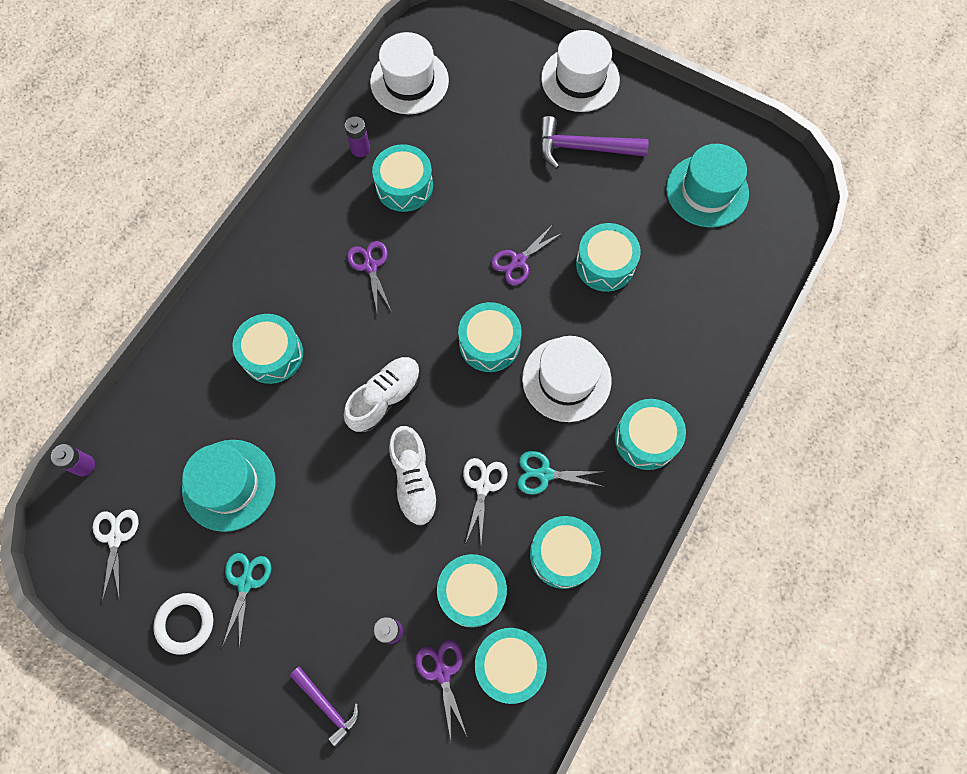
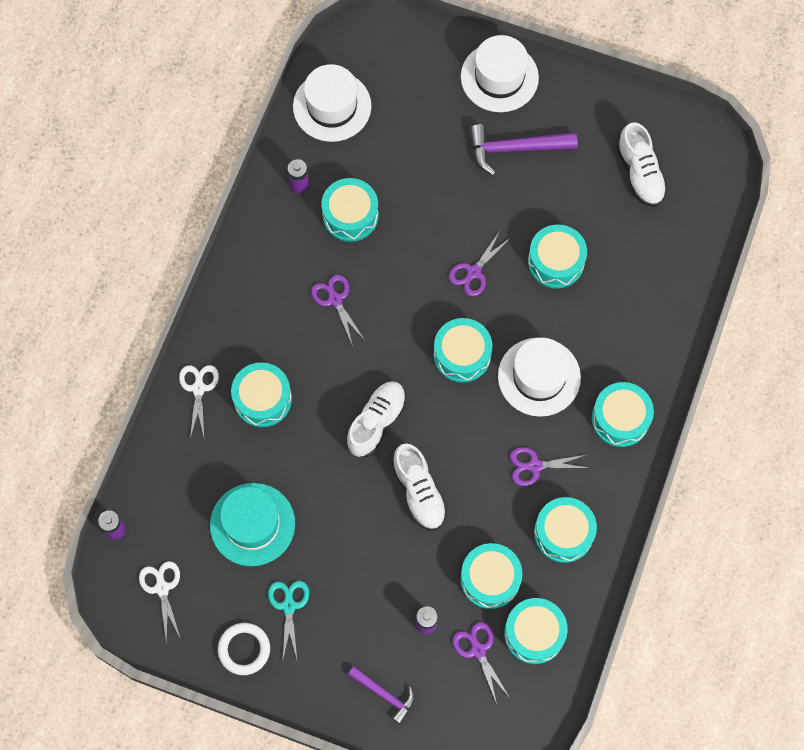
camera: 10 degrees left, 0 degrees up
(483, 486) = (481, 486): white scissors -> white scissors (198, 389)
(545, 474) = (535, 466): turquoise scissors -> purple scissors
(707, 191) = (640, 173): turquoise hat -> white shoe

